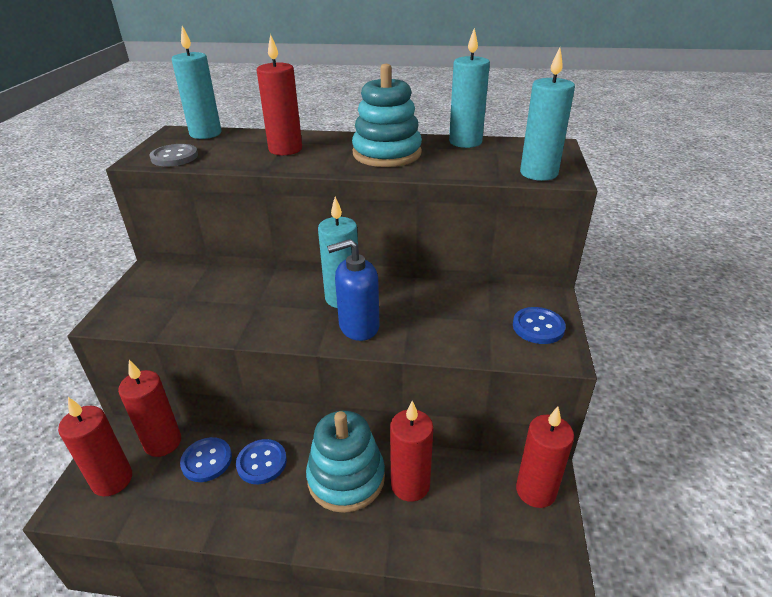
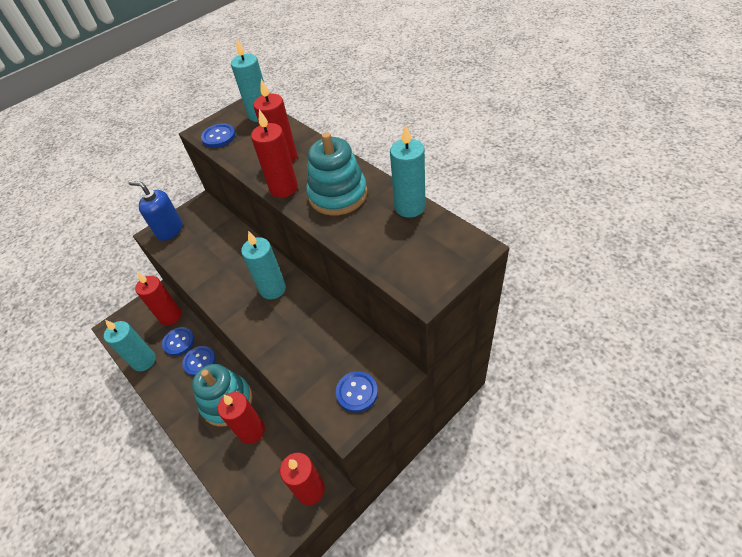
camera: 45 degrees right, 15 degrees up
(112, 480) = (136, 325): red candle -> red candle (284, 188)
(174, 157) = (219, 137): grey button -> blue button
(358, 326) = (258, 318): blue soap dispenser -> blue soap dispenser (169, 230)
(538, 173) = (409, 278): turquoise candle -> turquoise candle (144, 361)

